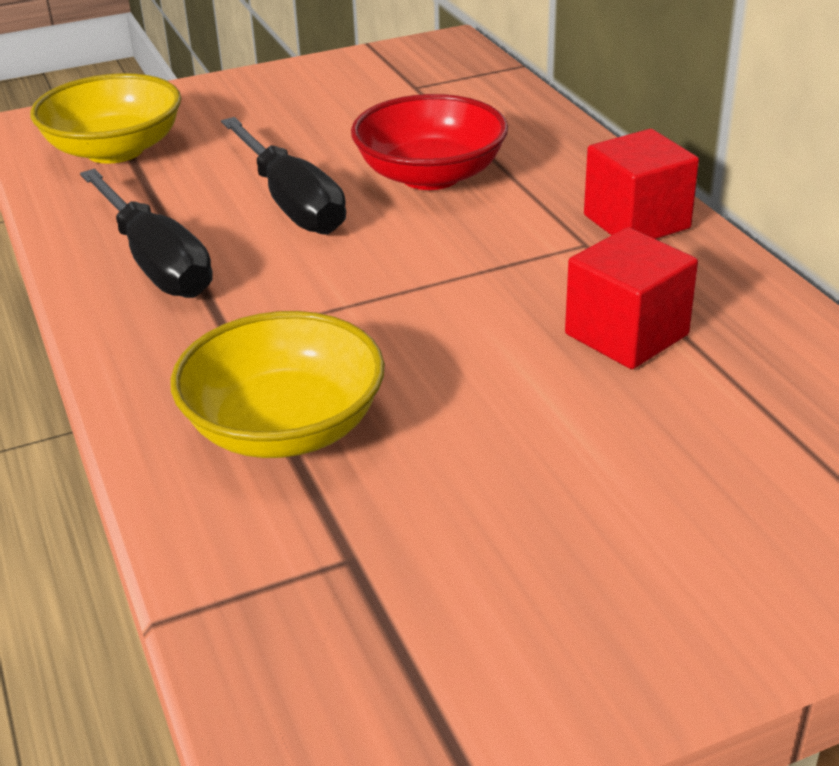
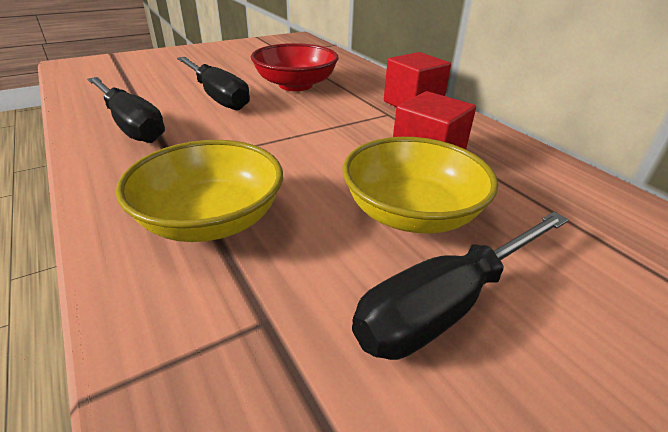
camera: 10 degrees left, 0 degrees up
(115, 150) = (116, 74): yellow bowl -> yellow bowl (411, 213)
(579, 553) = (446, 305): none -> black screwdriver

